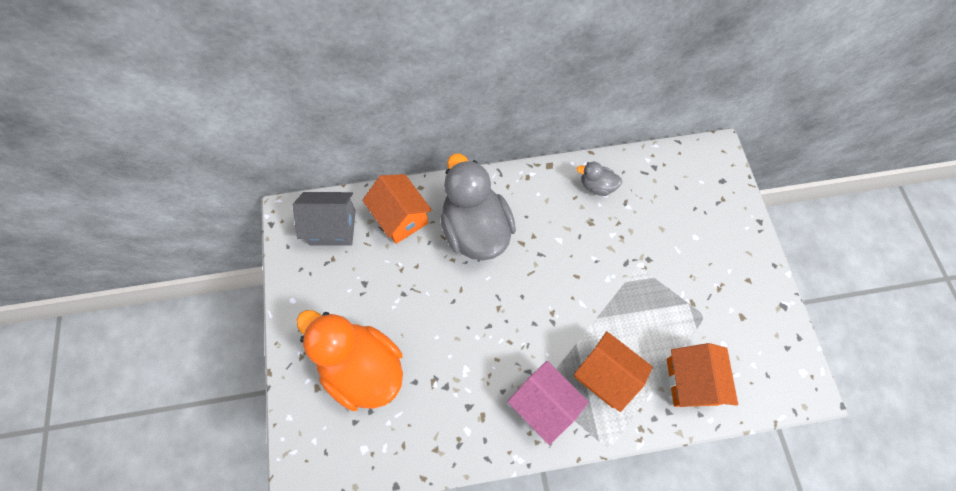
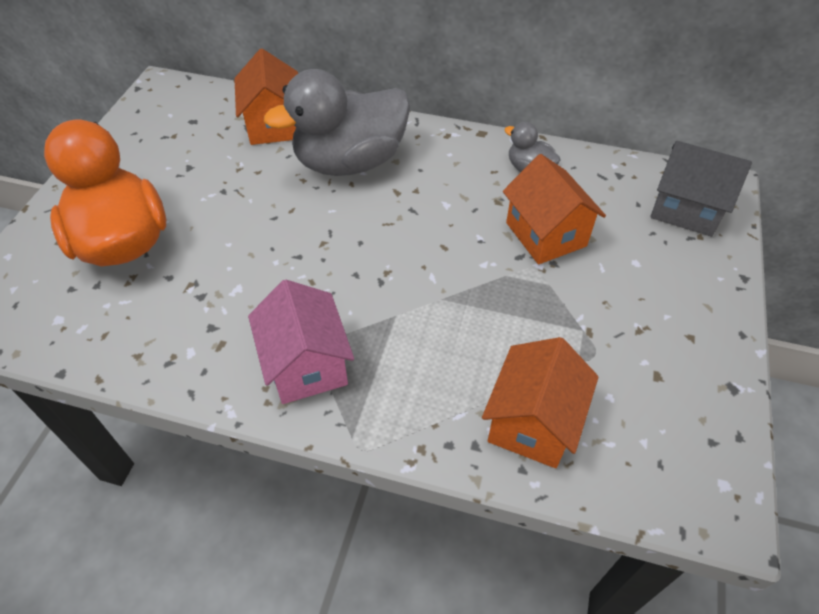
camera: 25 degrees right, 15 degrees down
(332, 227) = (196, 110): grey house -> grey house (686, 209)
(475, 230) = (350, 162): grey duck -> grey duck turned 120 degrees counterclockwise
(605, 375) = (412, 365): orange house -> orange house (545, 234)

